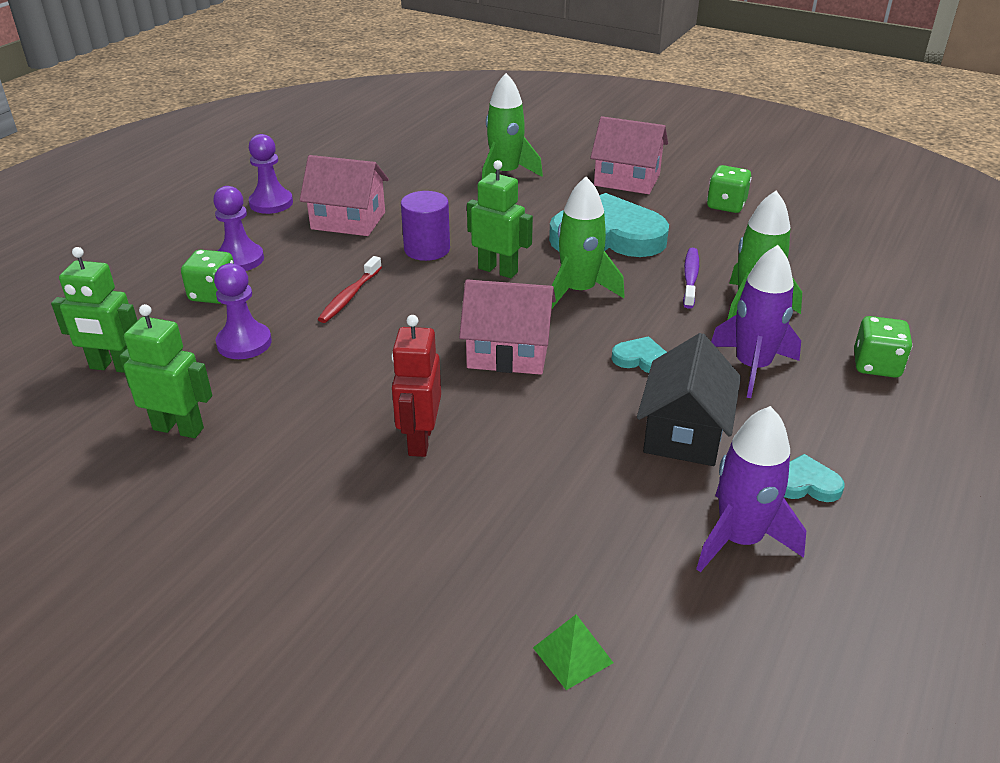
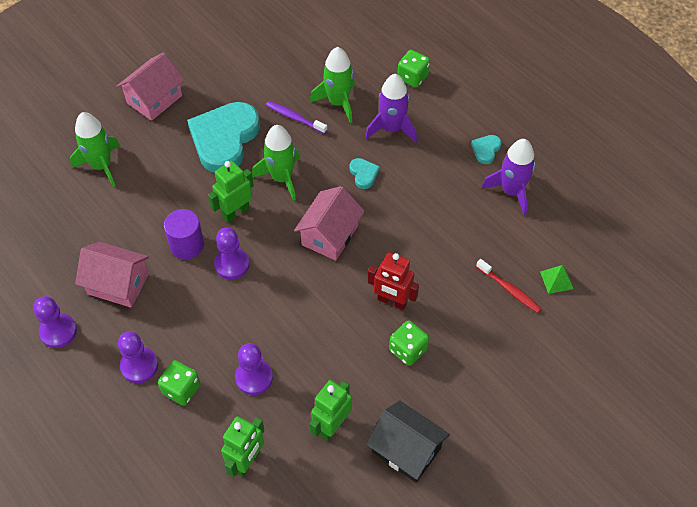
camera: 70 degrees left, 20 degrees up
(348, 221) = (118, 284): pink house -> pink house turned 75 degrees clockwise
(349, 296) = (226, 305): red toothbrush -> red toothbrush (509, 290)
(415, 286) = (232, 264): none -> purple pawn
(641, 359) = (363, 174): turquoise heart -> turquoise heart turned 120 degrees clockwise
(684, 432) = (432, 181): black house -> black house (406, 450)
(726, 205) = (219, 62): green dice -> green dice (408, 350)

